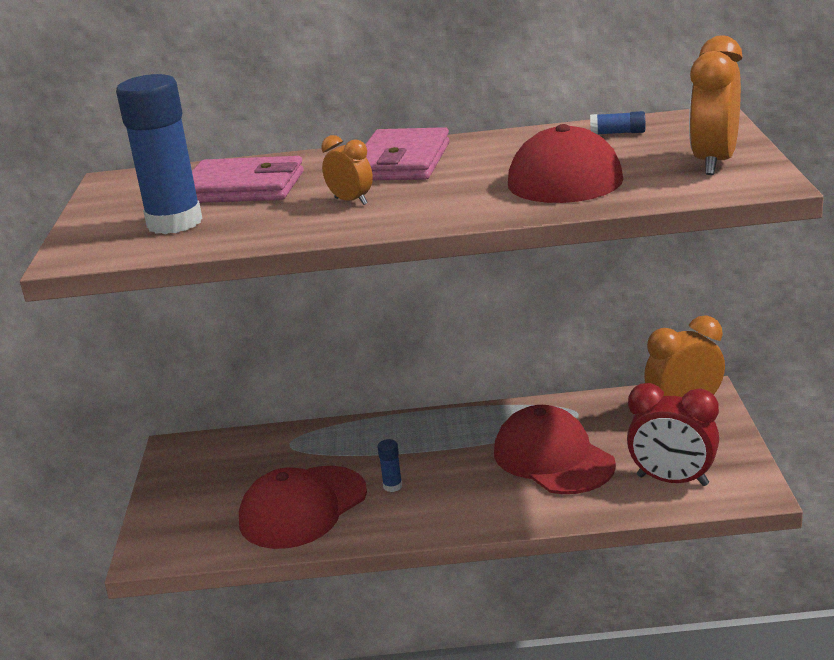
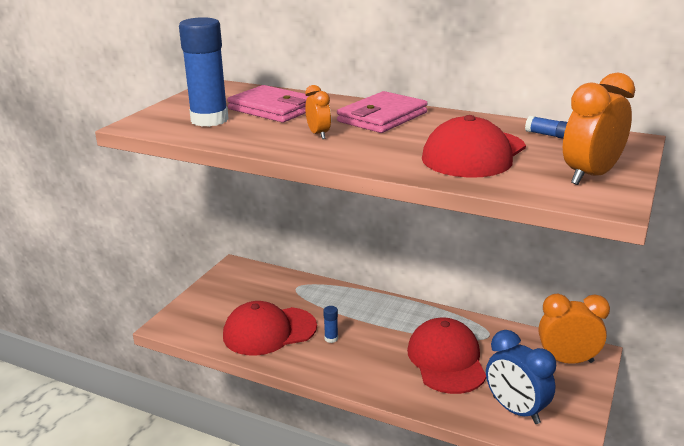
camera: 25 degrees right, 0 degrees up
(672, 480) = (515, 410): red clock -> blue clock

